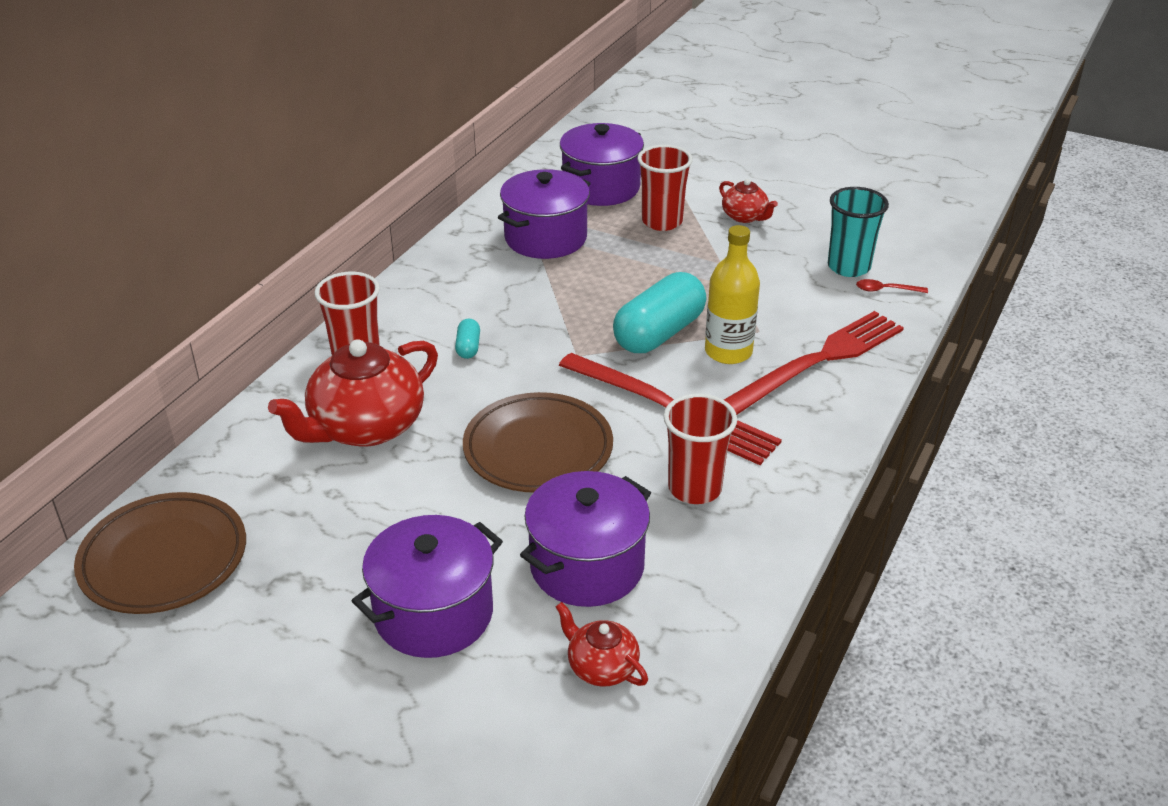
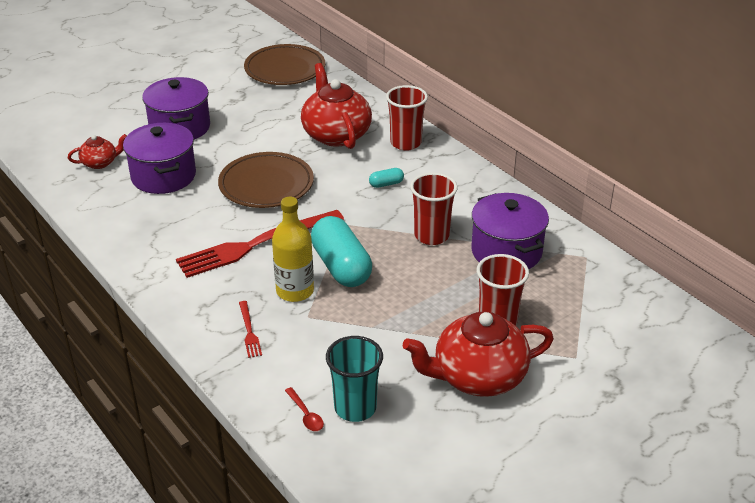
camera: 115 degrees right, 0 degrees up
(468, 347) = (386, 184): turquoise capsule -> turquoise capsule turned 45 degrees counterclockwise
(601, 187) = (576, 305): purple pot -> none
(694, 488) = (182, 229): red cup -> red cup (431, 236)
(745, 217) = (478, 377): red teapot -> red teapot, size x2.00
(818, 361) = (249, 331): red fork -> red fork, size x0.42
(886, 290) = (306, 415): red spoon -> red spoon turned 120 degrees clockwise

